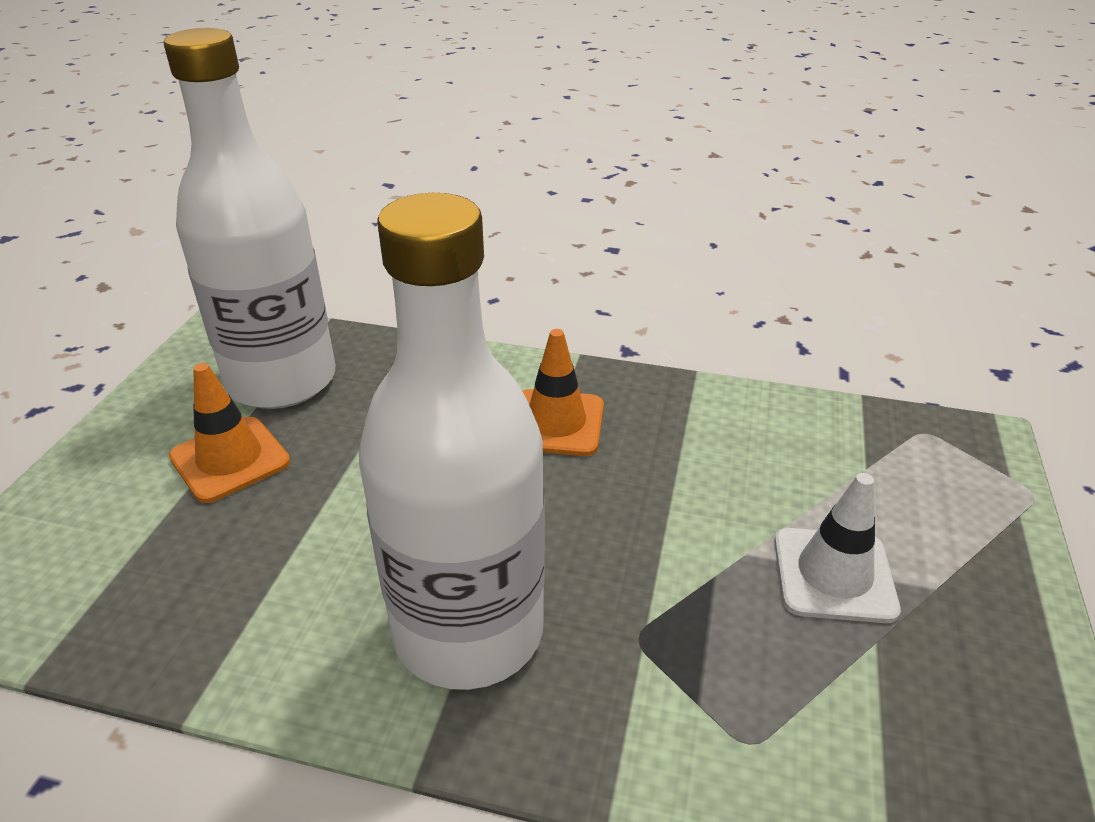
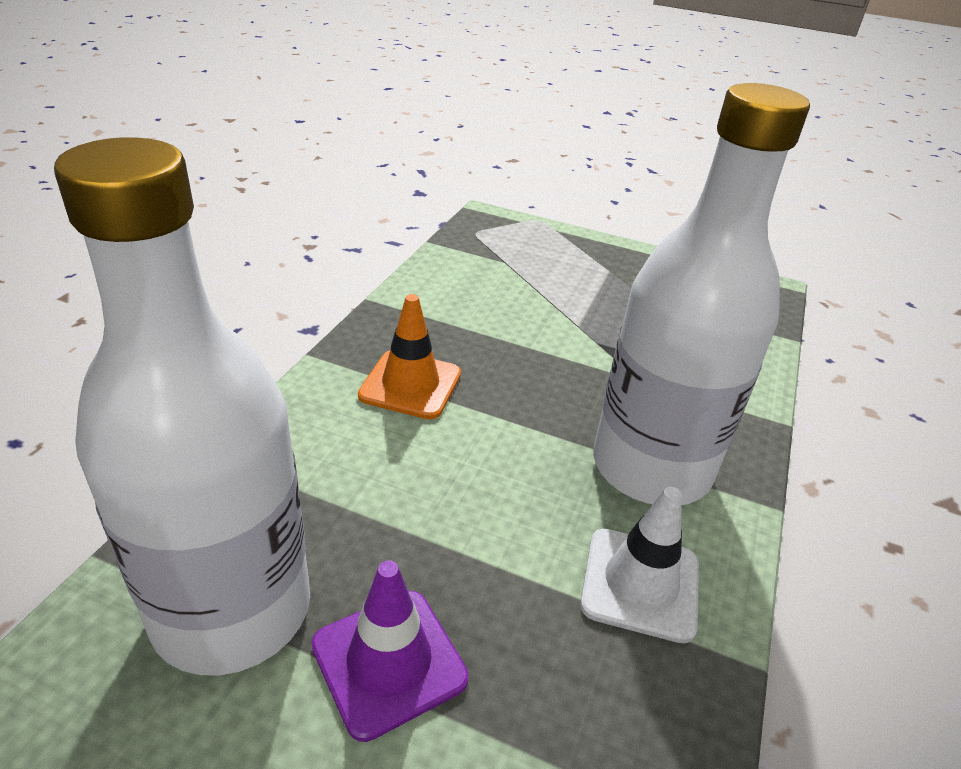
camera: 85 degrees left, 0 degrees up
(230, 459) = (389, 661): orange traffic cone -> purple traffic cone
(834, 575) = (598, 299): white traffic cone -> white traffic cone (640, 584)

